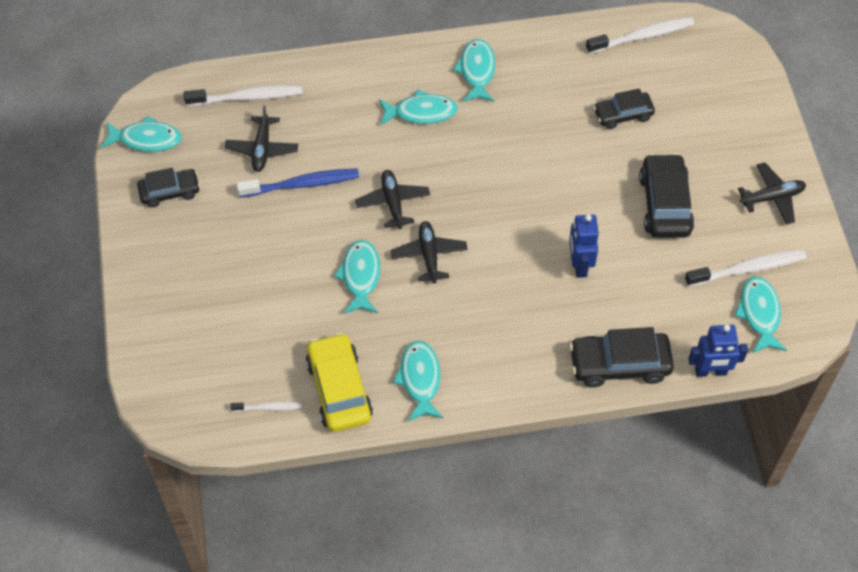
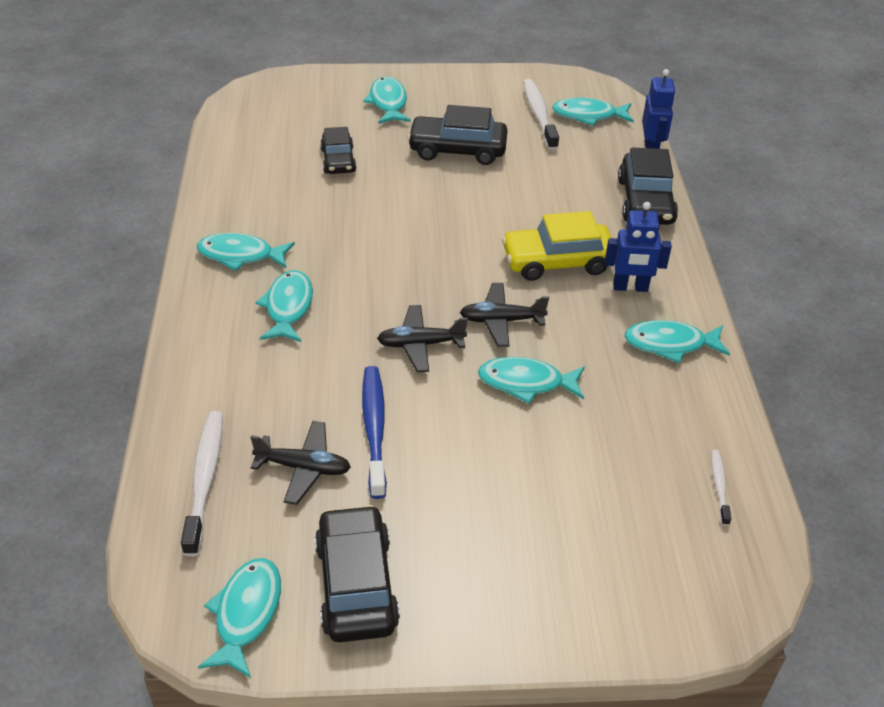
camera: 85 degrees left, 15 degrees down
(170, 192) = (356, 585): black car -> black car, size x1.55
(339, 389) = (688, 415): yellow car -> yellow car (557, 262)
(579, 265) = (525, 212): blue robot -> blue robot (630, 287)
(642, 36) = (238, 135): white toothbrush -> none
(730, 140) = (388, 103): none -> turquoise fish
(772, 197) = (460, 90): black plane -> none

